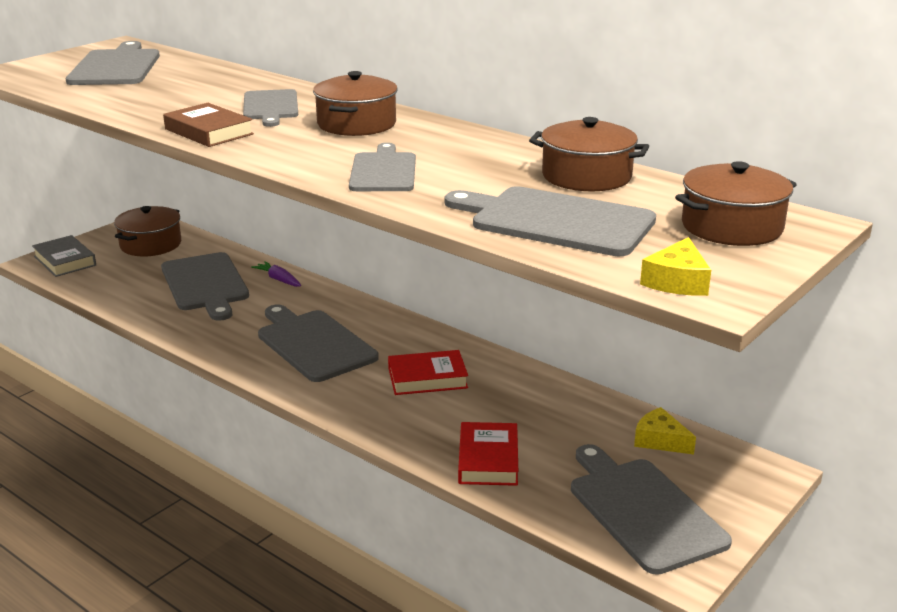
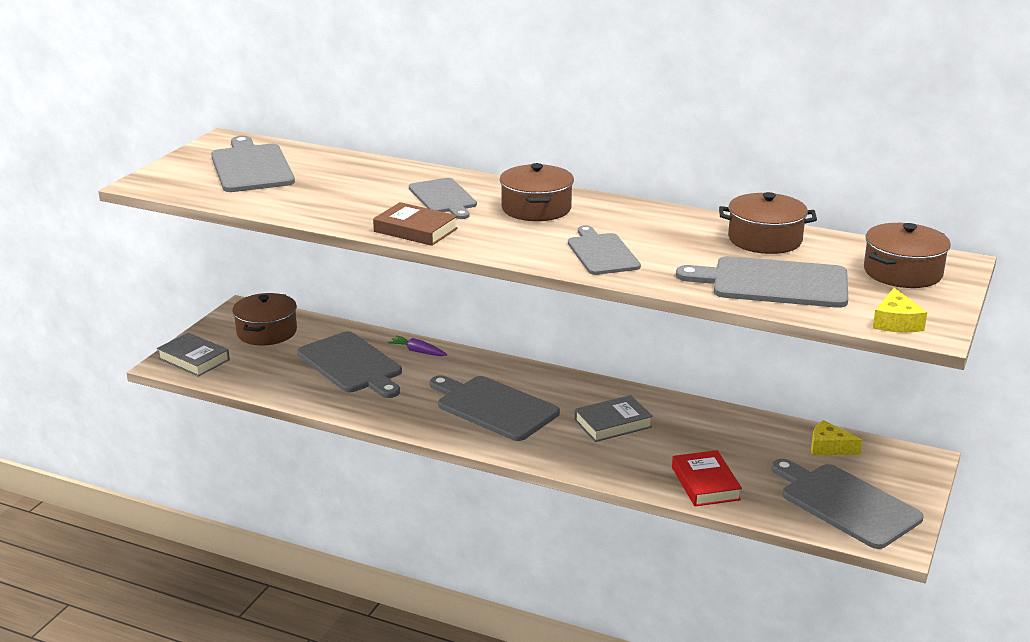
camera: 15 degrees left, 0 degrees up
(427, 378) = (613, 424): red book -> grey book

